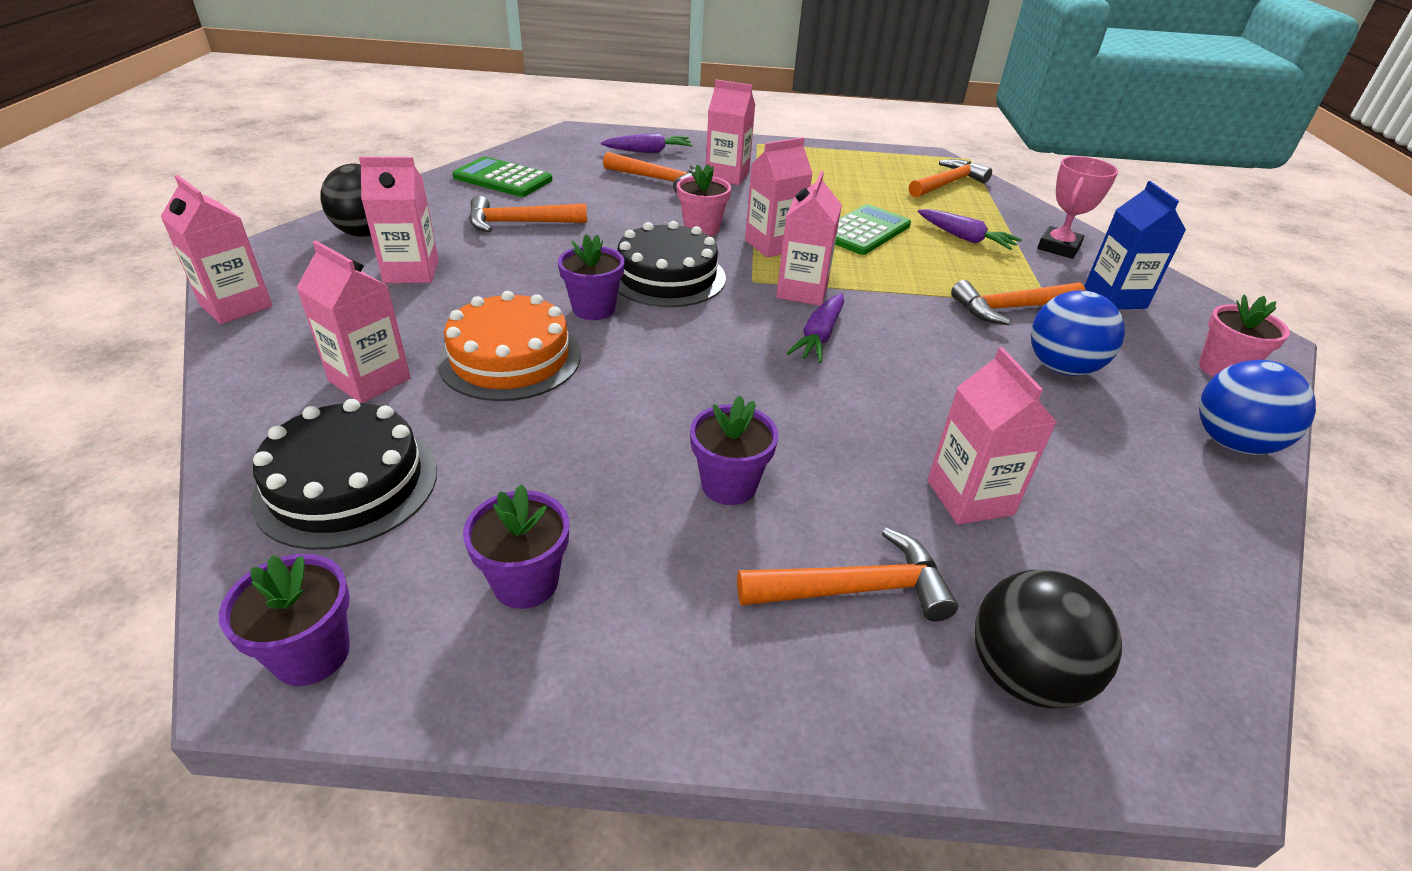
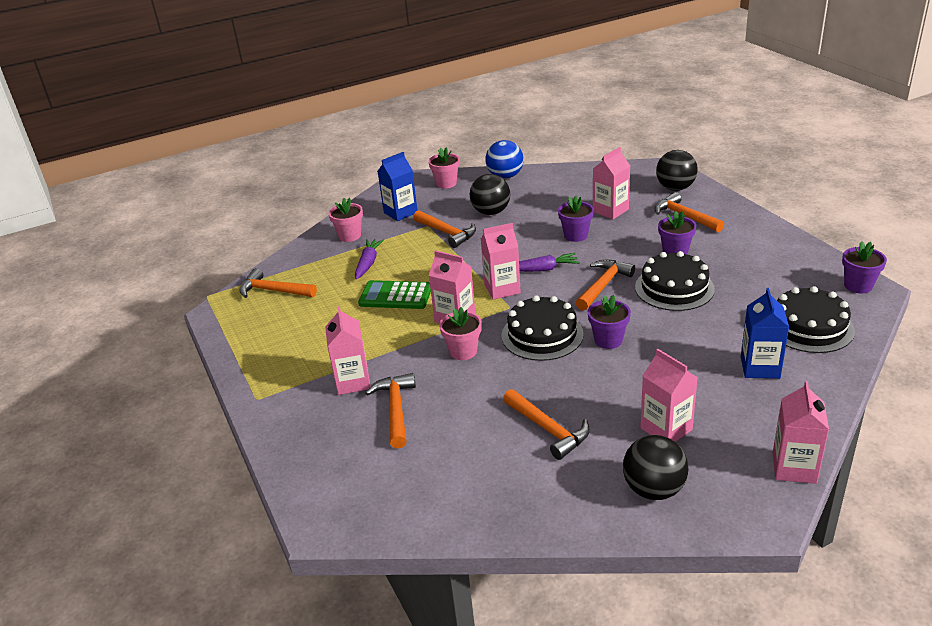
camera: 115 degrees left, 5 degrees down
(370, 380) = (760, 367): pink carton -> blue carton
(503, 179) = (484, 491): green calculator -> none
(510, 358) = (684, 339): orange cake -> none
(525, 582) = (776, 267): purple flower pot -> purple flower pot (575, 235)
(627, 418) = (674, 288): none -> black cake
(648, 151) = (335, 447): purple carrot -> none
(716, 362) = (603, 285): none -> orange hammer
(1058, 247) = (349, 236): pink trophy -> pink flower pot
(1061, 368) = (491, 212): blue ball -> black ball

